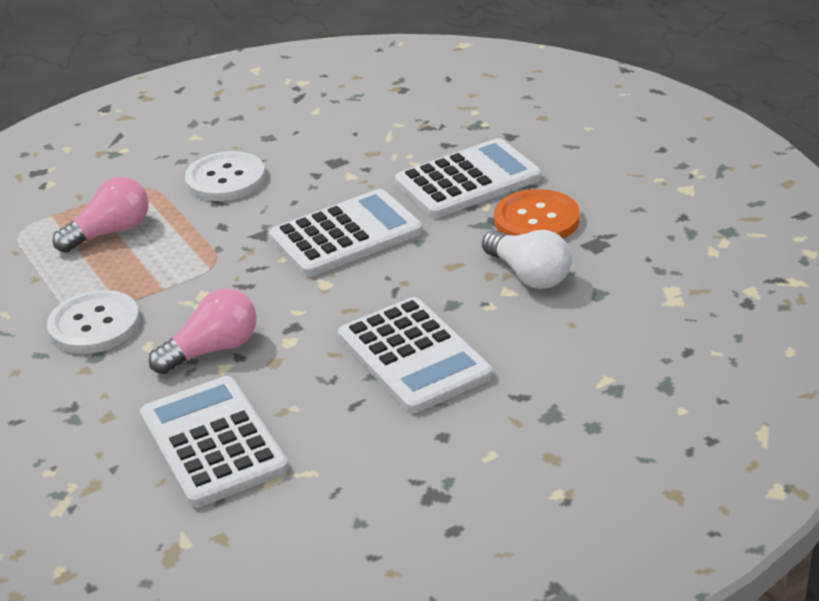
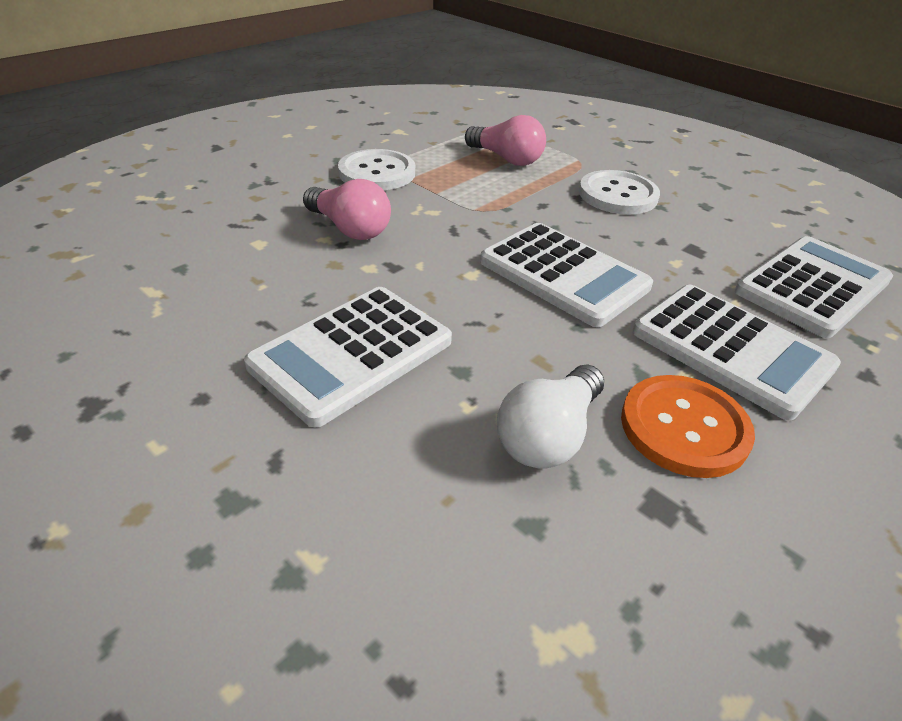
camera: 70 degrees right, 5 degrees up
(212, 442) = (212, 249): white calculator -> white calculator (812, 286)

